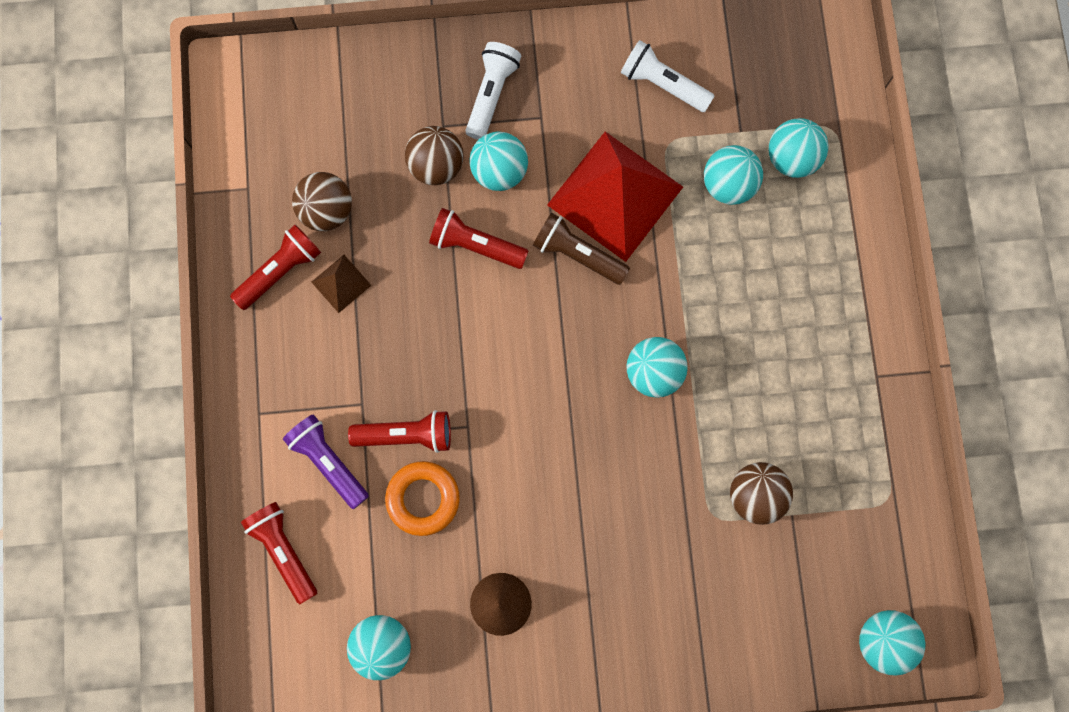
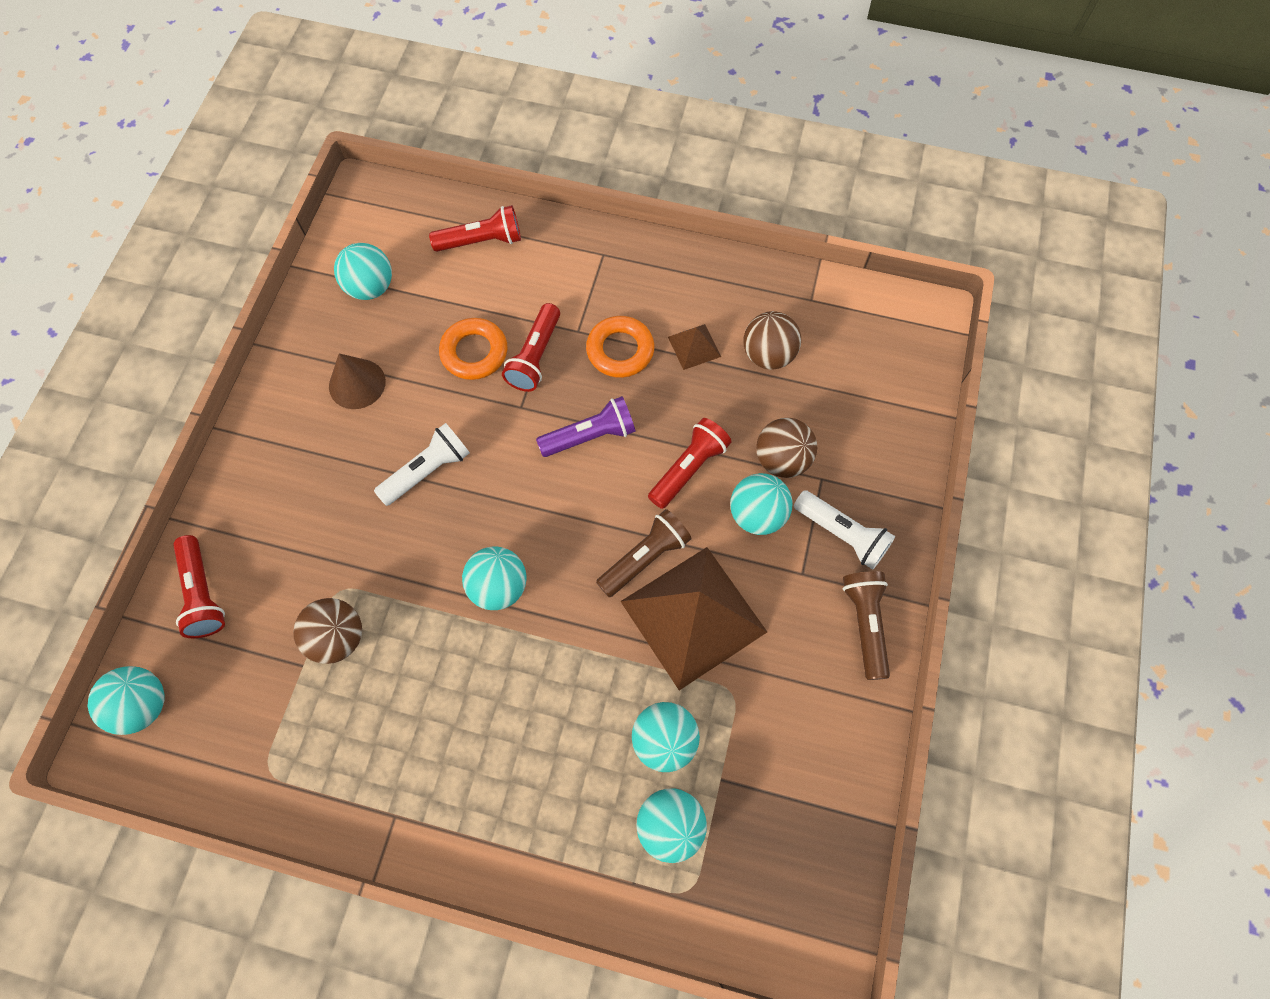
camera: 110 degrees right, 10 degrees down
(280, 271) = (724, 303): red flashlight -> red flashlight (203, 593)
(328, 462) = (539, 292): purple flashlight -> purple flashlight (590, 436)
(370, 353) = (620, 350): none -> orange ring
(567, 55) = (864, 624): none -> brown flashlight
(615, 196) = (693, 616): red pyramid -> brown pyramid
(663, 84) = (802, 713): white flashlight -> white flashlight (427, 470)

